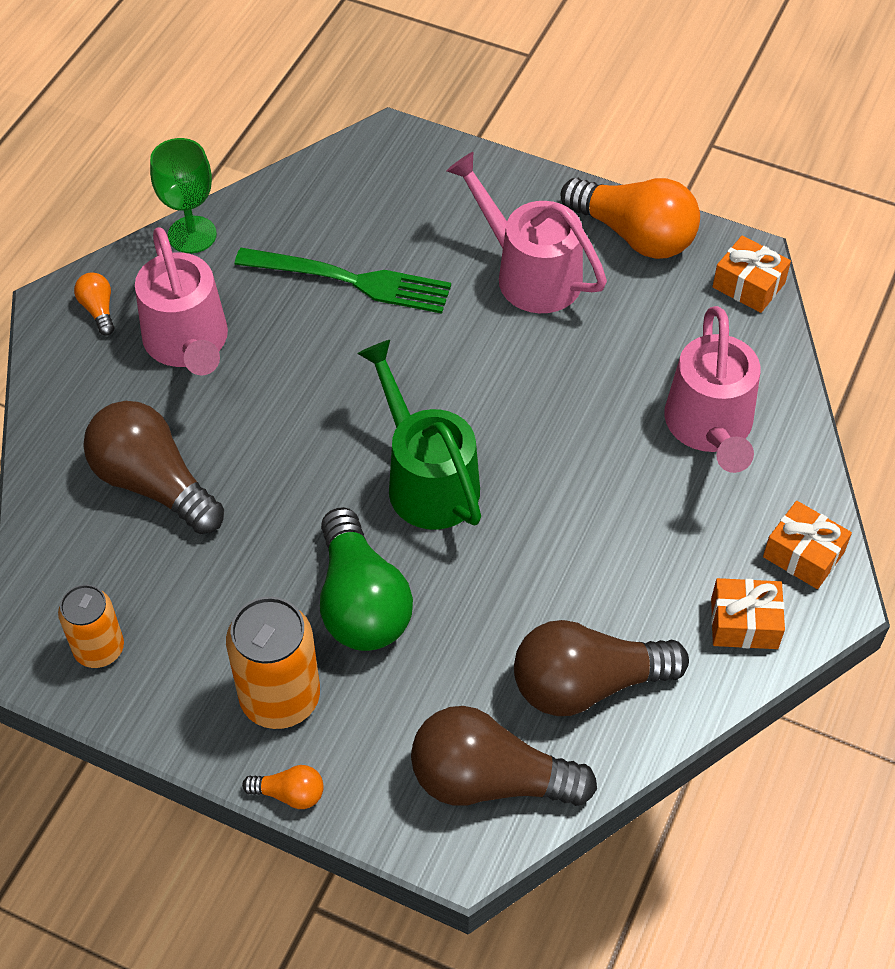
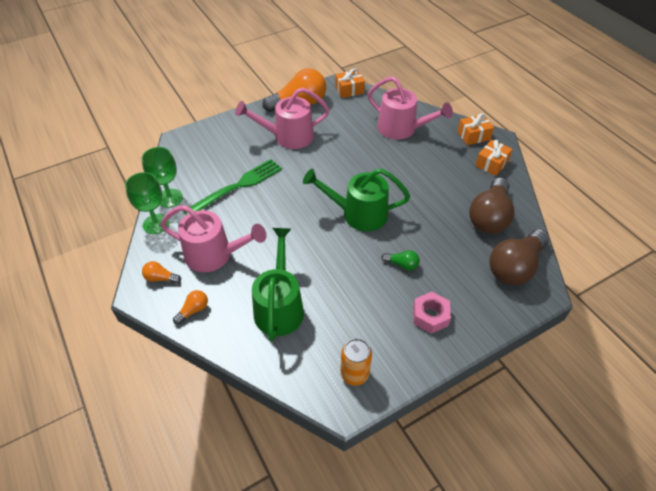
camera: 55 degrees left, 5 degrees down
(153, 483) = (279, 306): brown light bulb -> green watering can
(255, 215) = (170, 198): none -> green goblet
(280, 697) = (430, 316): orange can -> pink nut
(289, 793) = (481, 337): orange light bulb -> orange light bulb (193, 310)
(361, 602) = (402, 264): green light bulb -> green light bulb, size x0.45

